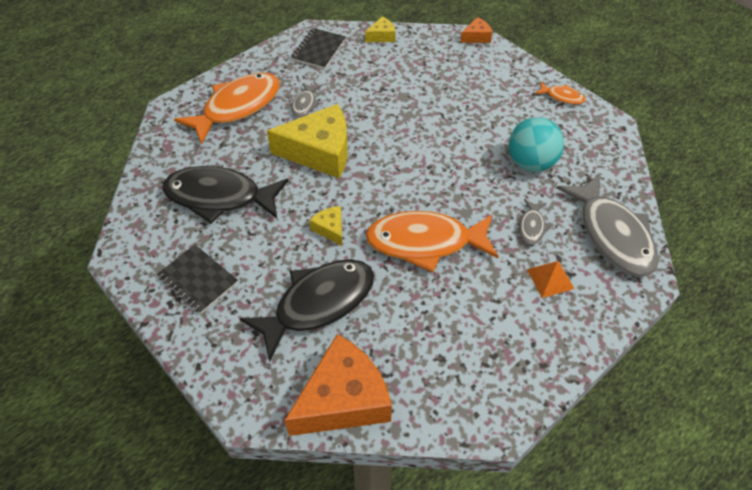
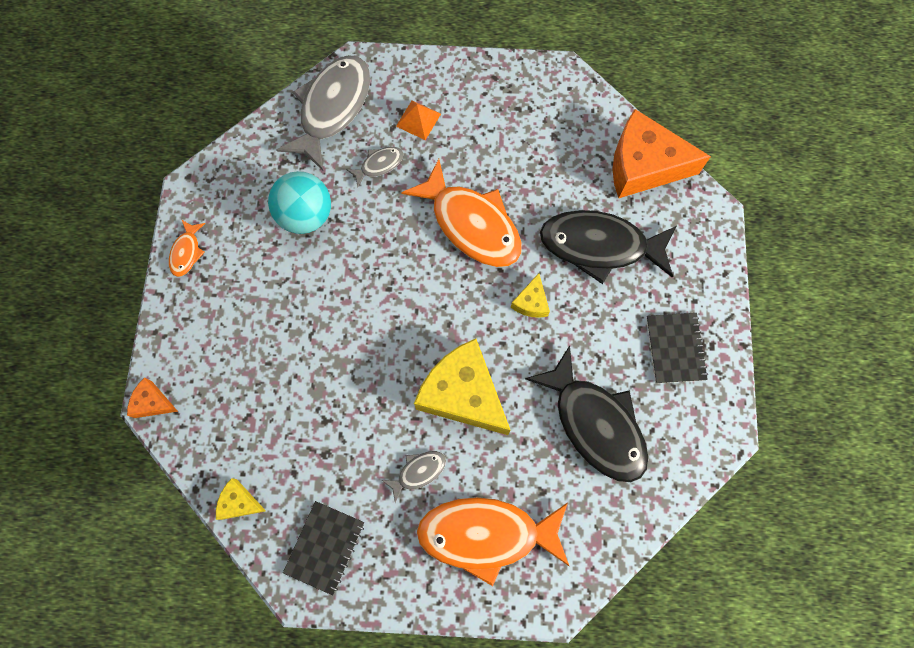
camera: 135 degrees left, 20 degrees up
(318, 50) = (325, 547): black notebook -> black notebook turned 45 degrees counterclockwise
(562, 97) = (187, 252): orange fish -> orange fish turned 150 degrees counterclockwise

